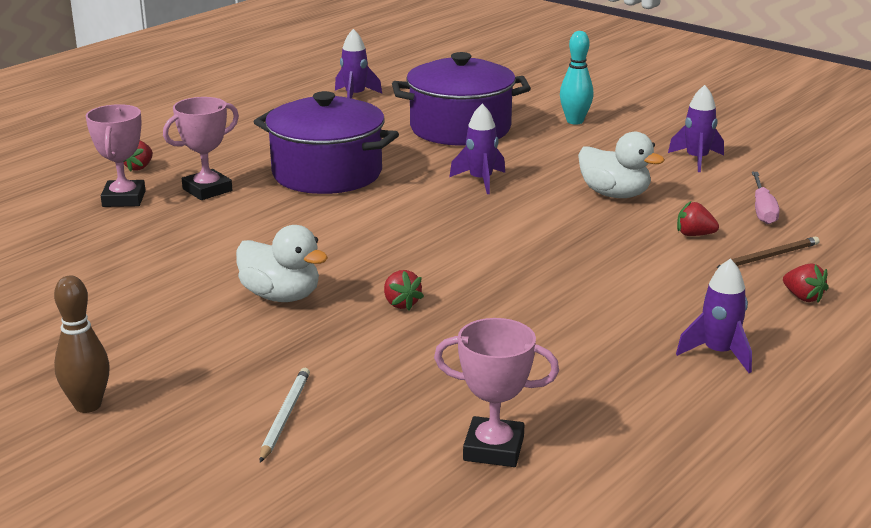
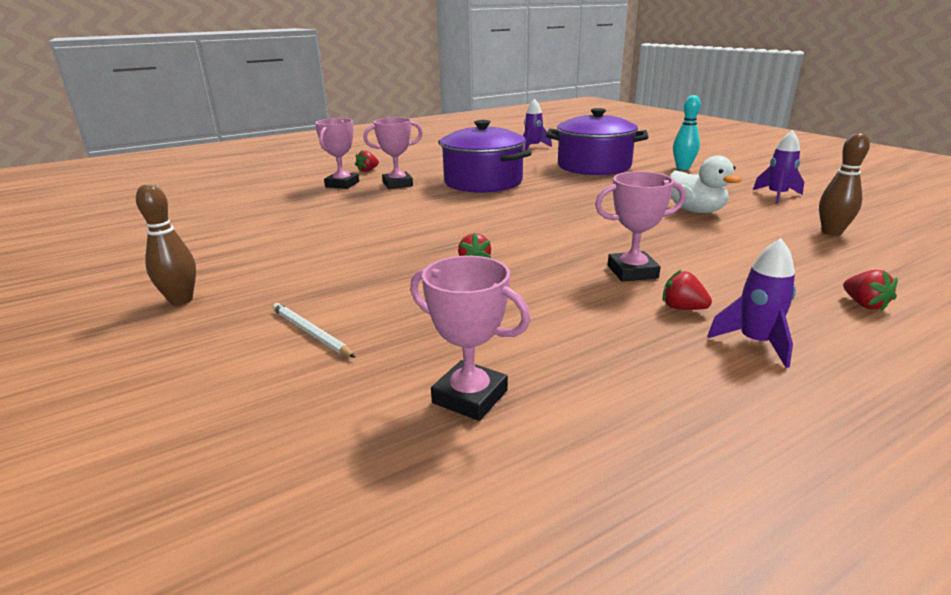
camera: 20 degrees right, 0 degrees up
(281, 296) = (389, 247): white duck -> none
(285, 416) = (311, 333): white pencil -> white pencil turned 75 degrees counterclockwise
(480, 181) = (590, 194): purple rocket -> none
(579, 291) = (632, 272): none -> pink trophy
(694, 235) = (759, 243): red strawberry -> red strawberry (682, 308)
(762, 210) = (831, 232): pink screwdriver -> brown bowling pin
(769, 256) = (831, 267): brown pencil -> none

